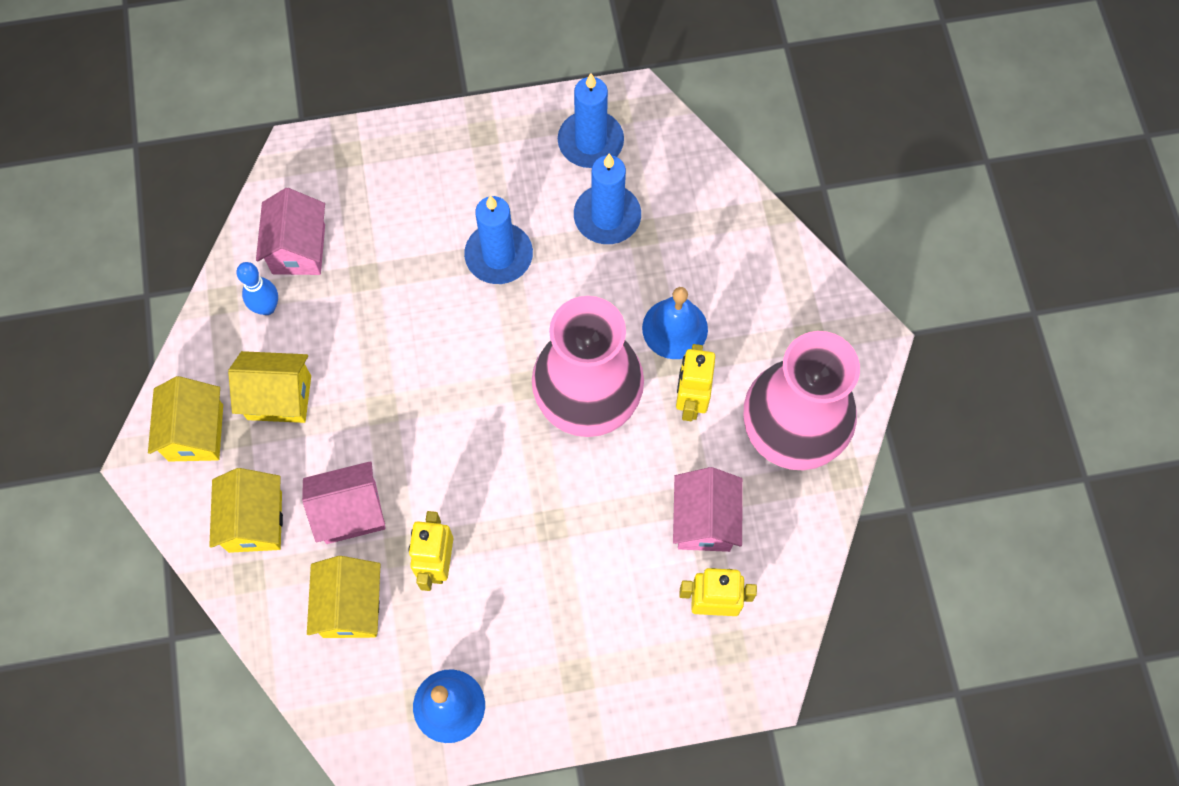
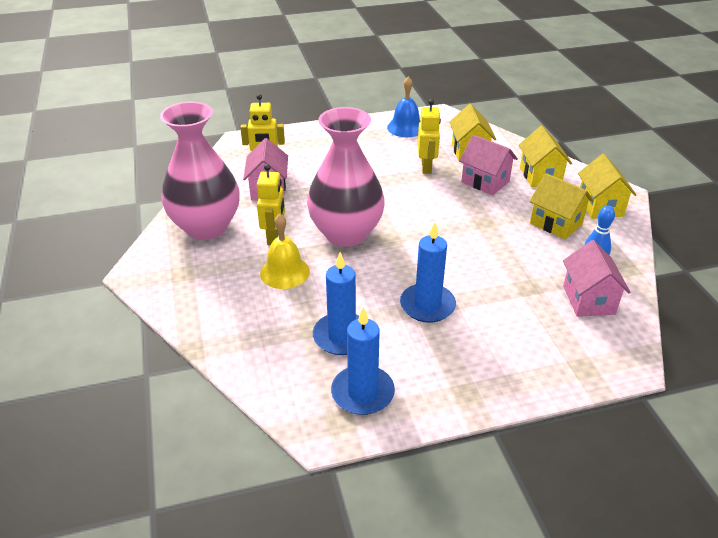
camera: 175 degrees right, 30 degrees down
(279, 397) = (556, 223): yellow house -> yellow house turned 45 degrees clockwise
(351, 512) = (485, 182): pink house -> pink house turned 60 degrees clockwise
(675, 328) = (285, 272): blue bell -> yellow bell

